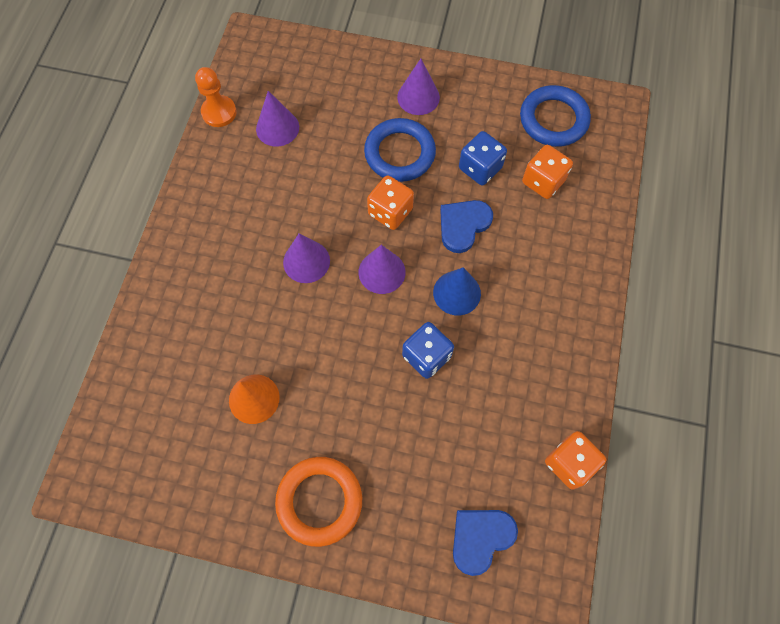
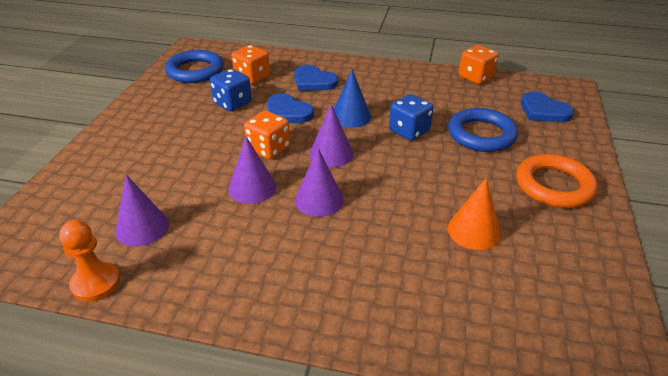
camera: 90 degrees left, 30 degrees down
(399, 153) = (204, 143): blue ring -> blue ring (481, 134)
(418, 97) = (143, 133): purple cone -> purple cone (252, 188)
(539, 250) = (313, 81): none -> blue heart

